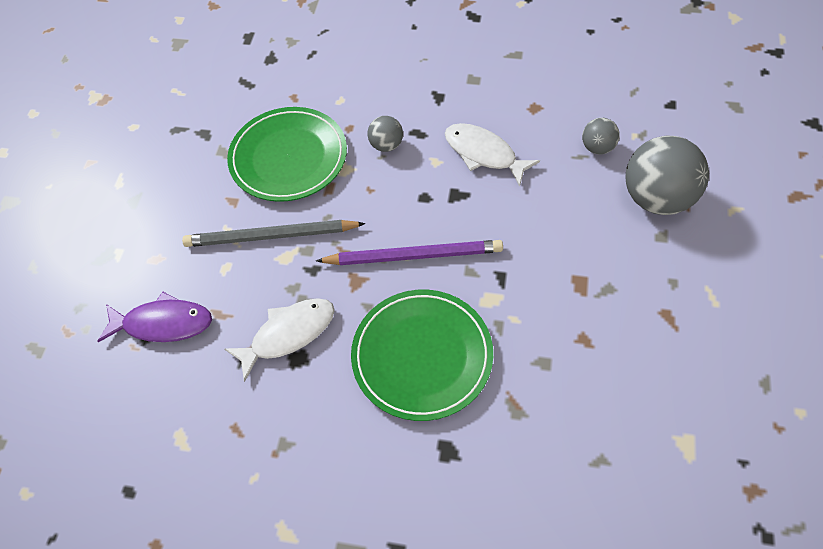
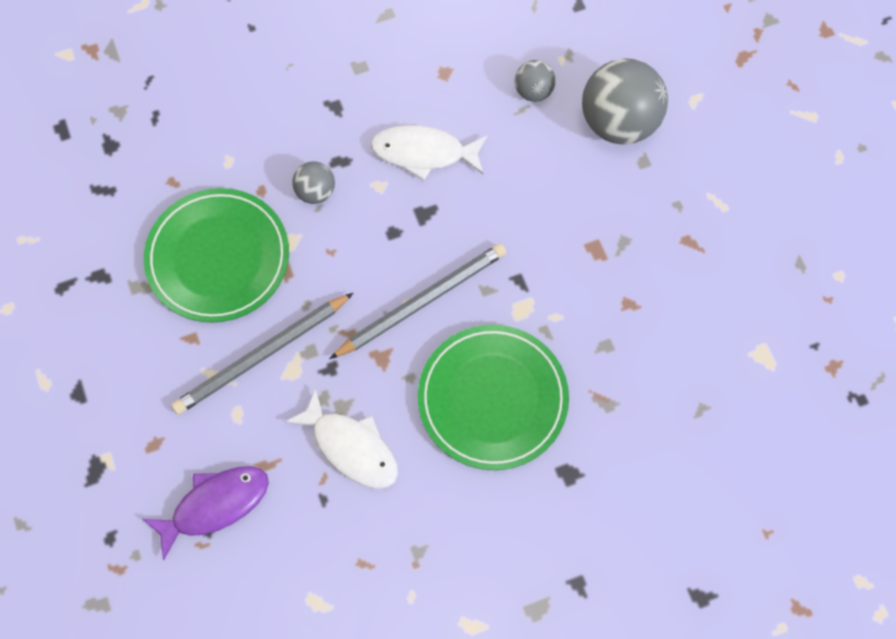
camera: 35 degrees left, 10 degrees up
(288, 334) = (351, 447): white fish -> white fish turned 105 degrees clockwise
(413, 255) = (421, 302): purple pencil -> grey pencil

